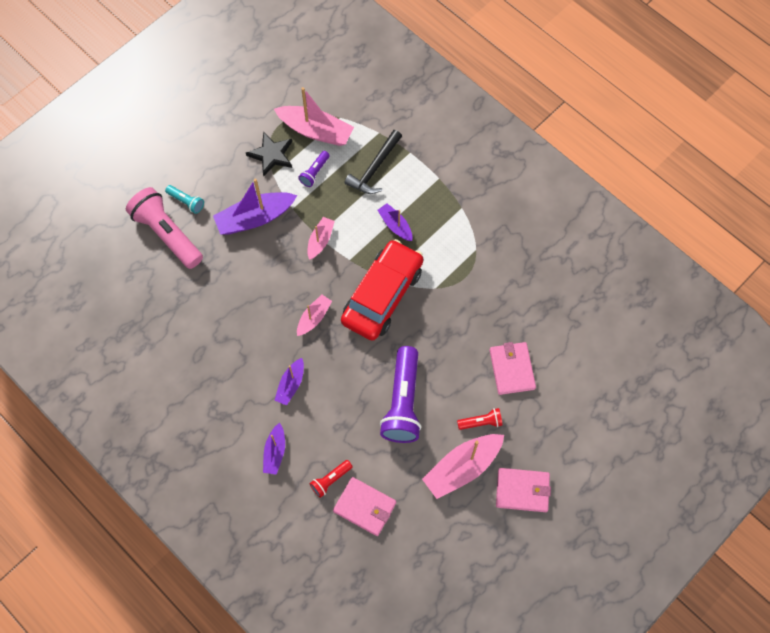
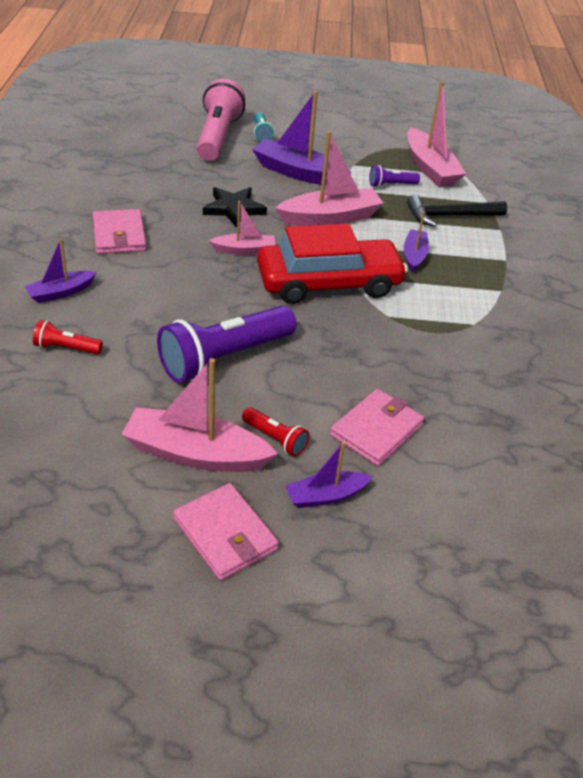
camera: 45 degrees right, 25 degrees down
(271, 155) = (370, 156): black star -> black star (234, 209)
(291, 385) = (152, 268): purple boat -> purple boat (325, 496)
(320, 240) = (330, 218): pink boat -> pink boat, size x1.77
(365, 507) = (57, 392): pink wallet -> pink wallet (119, 235)

